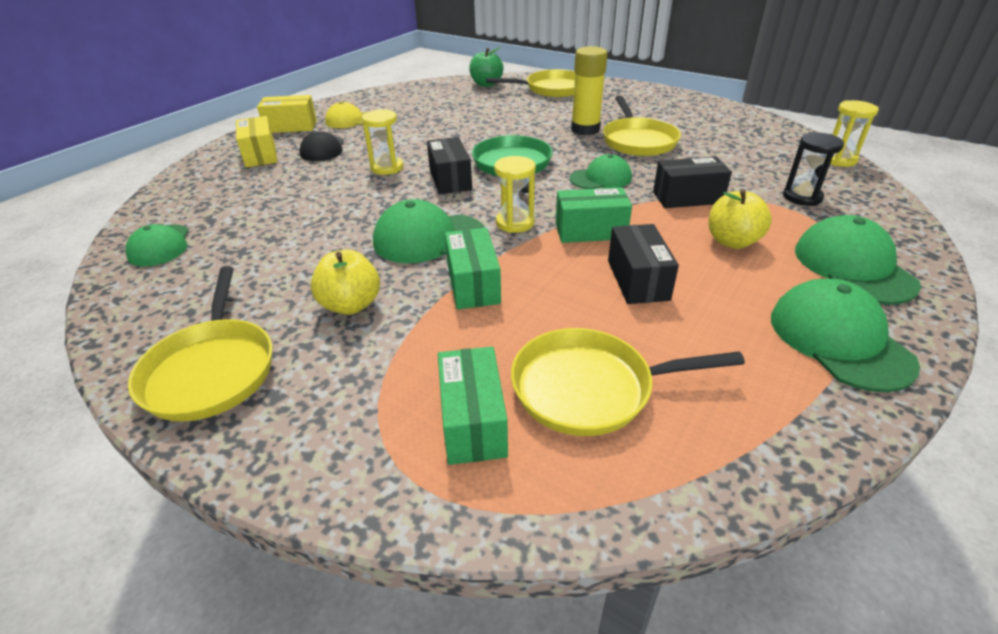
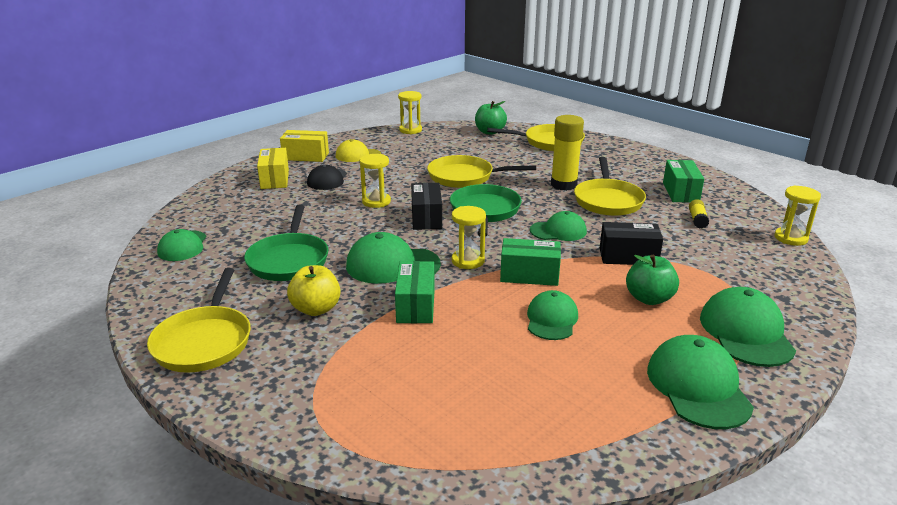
camera: 10 degrees right, 10 degrees down
(300, 247) = (289, 260): none -> green pan
(401, 89) = (410, 130): none -> yellow hourglass
(473, 421) = (381, 402): green box -> green box (680, 192)
(590, 388) = (477, 392): yellow pan -> yellow pan (465, 177)
(638, 280) = (551, 319): black box -> green cap
(732, 241) = (649, 298): yellow apple -> green apple
(737, 151) = (697, 220): none -> yellow glue stick
(802, 197) = (735, 268): black hourglass -> none

